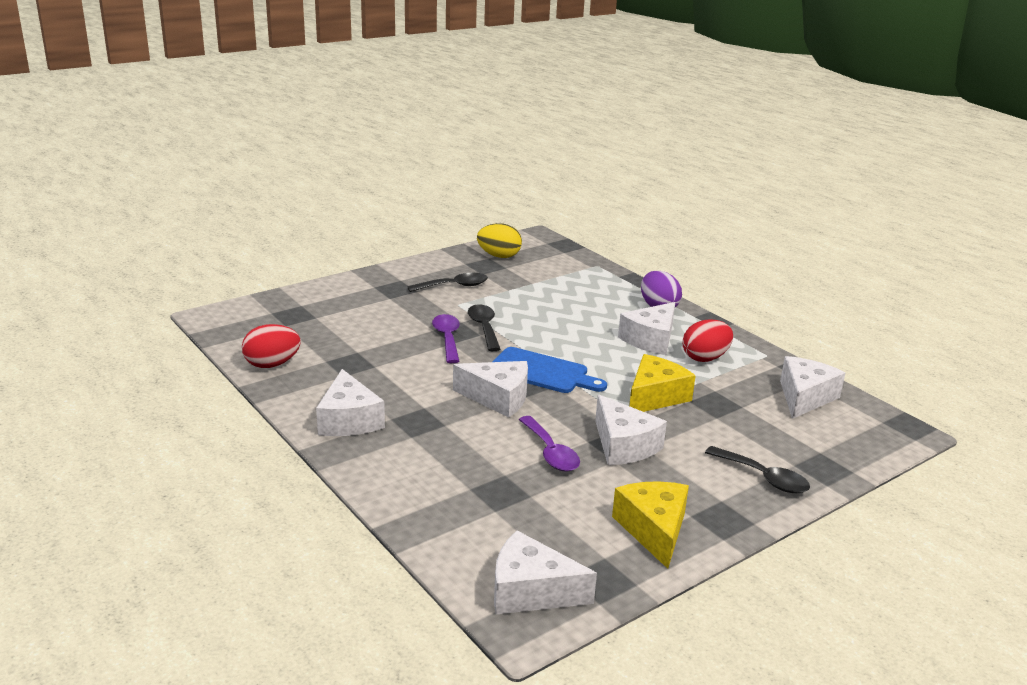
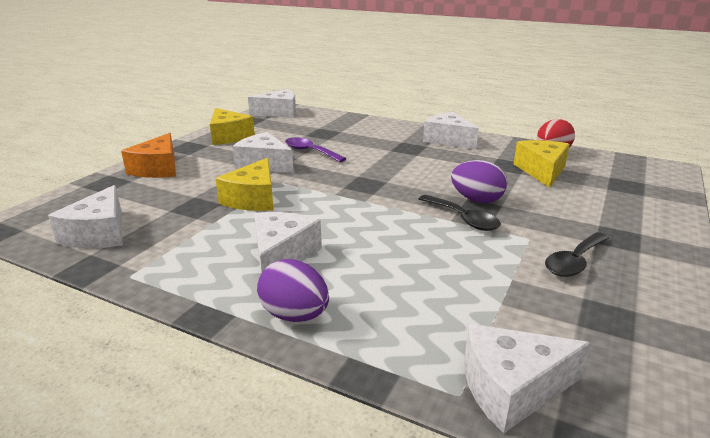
camera: 155 degrees right, 0 degrees up
(333, 347) = (542, 171): none -> yellow cheese
(447, 338) = (477, 200): purple spoon -> purple egg
(498, 398) = (376, 170): white cheese -> white cheese (511, 388)
(499, 256) = (627, 350): yellow egg -> none
(542, 372) = (364, 194): blue cutting board -> none
(705, 358) = (210, 249): red egg -> none
(763, 477) = (158, 168): black spoon -> orange cheese

